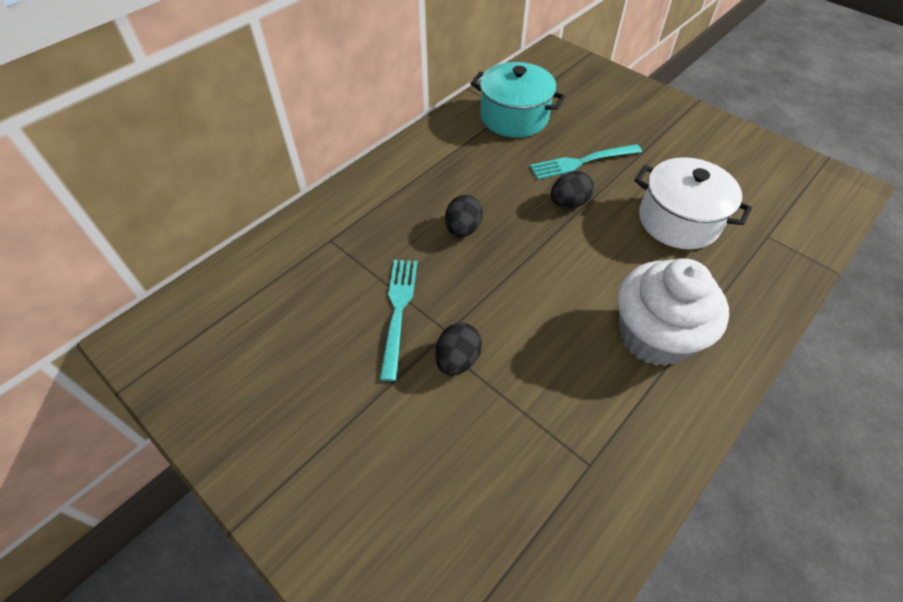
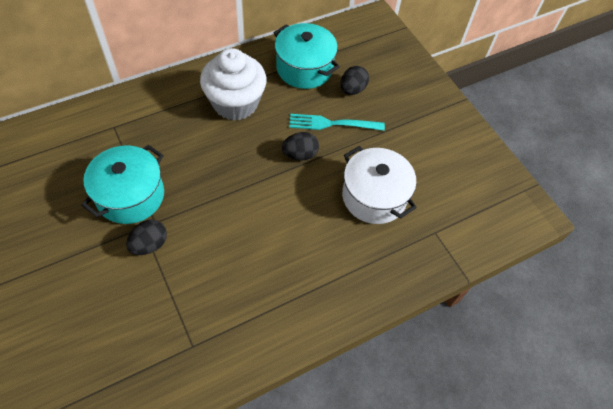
camera: 15 degrees right, 5 degrees up
(398, 311) = (130, 196): turquoise fork -> turquoise pot
(463, 229) = (210, 149): black egg -> black egg (352, 89)
(654, 335) = (295, 277): white cupcake -> white cupcake (235, 103)

